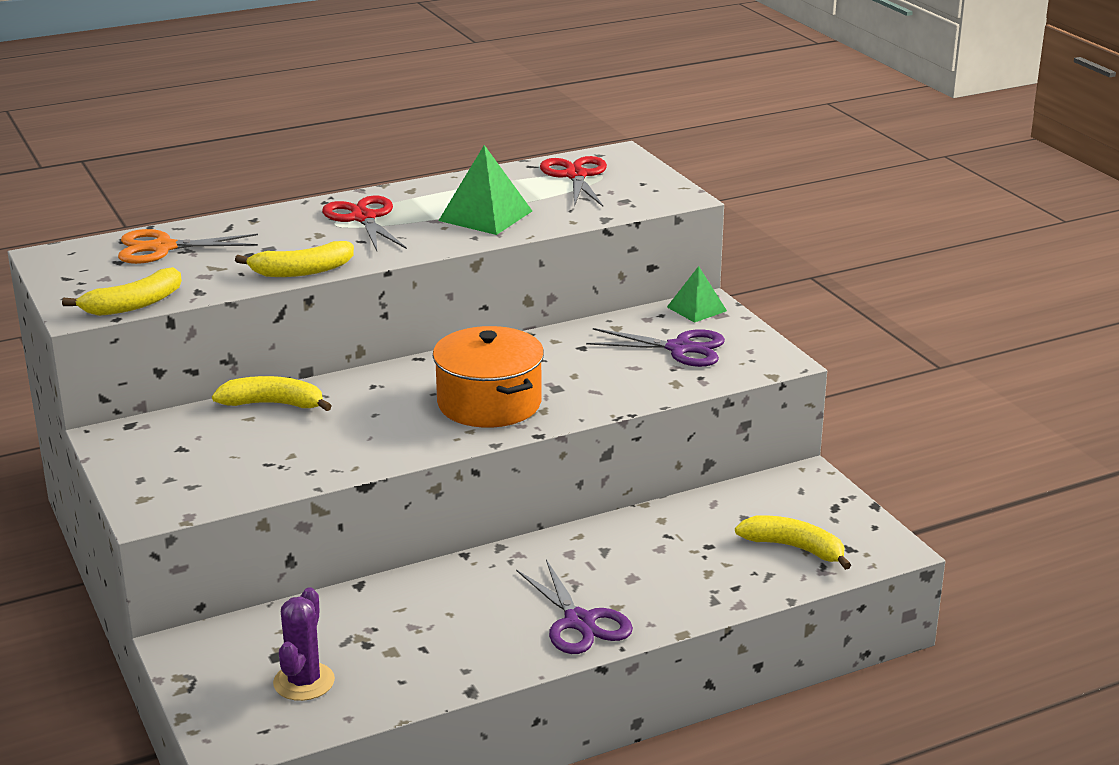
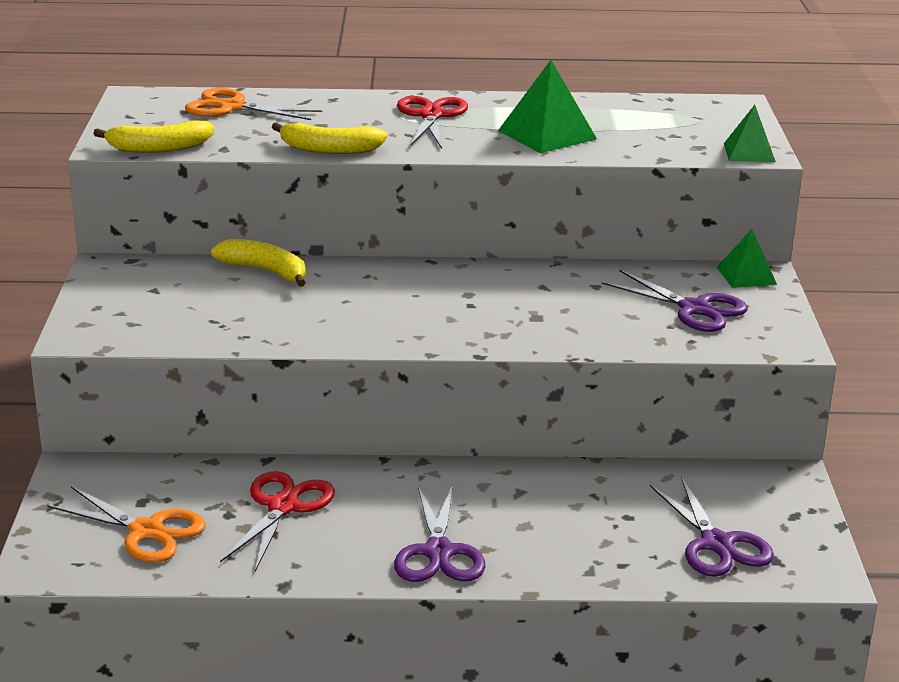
camera: 25 degrees right, 0 degrees up
(304, 682) = (146, 531): purple cactus -> orange scissors
(489, 403) = (459, 316): orange pot -> none
(575, 176) = (672, 116): red scissors -> red scissors (283, 506)
(670, 197) = (749, 152): none -> green pyramid
(794, 548) = (717, 544): yellow banana -> purple scissors

